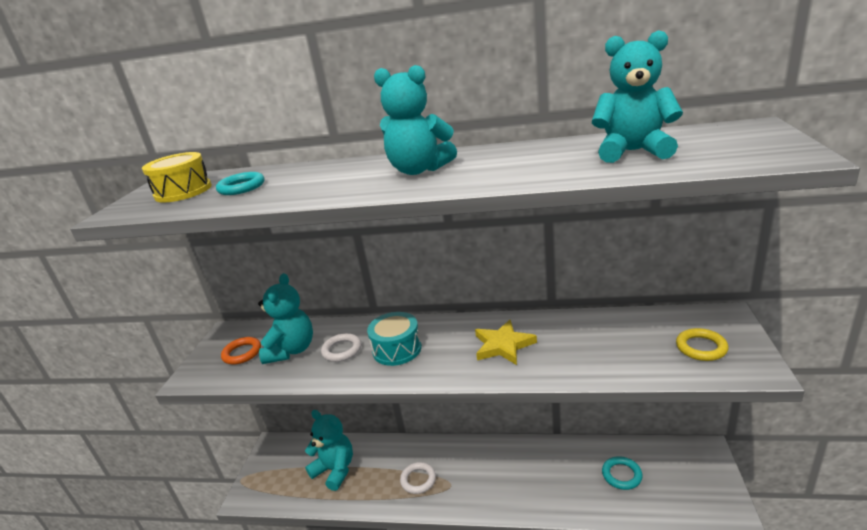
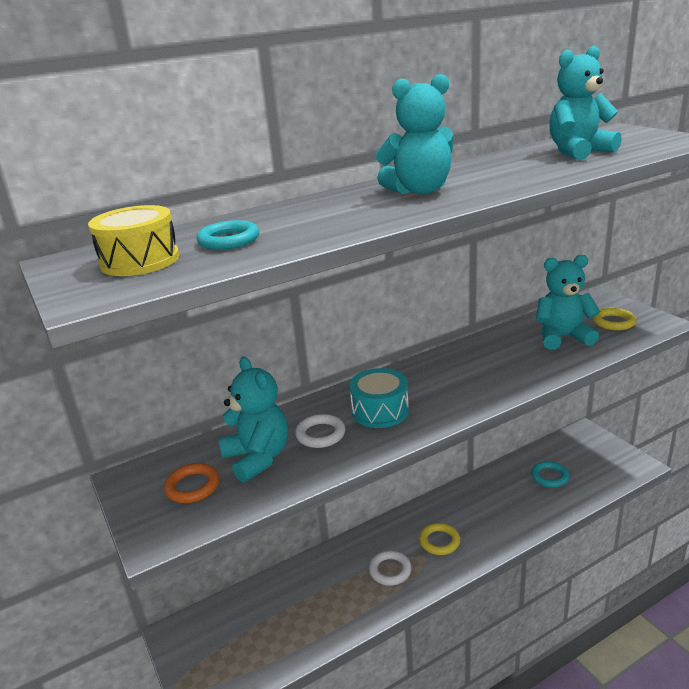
camera: 40 degrees left, 0 degrees up
(335, 470) = (289, 611): turquoise teddy bear -> turquoise teddy bear (562, 337)
(473, 478) = (439, 541): none -> yellow ring
(503, 345) = (474, 371): yellow star -> none

